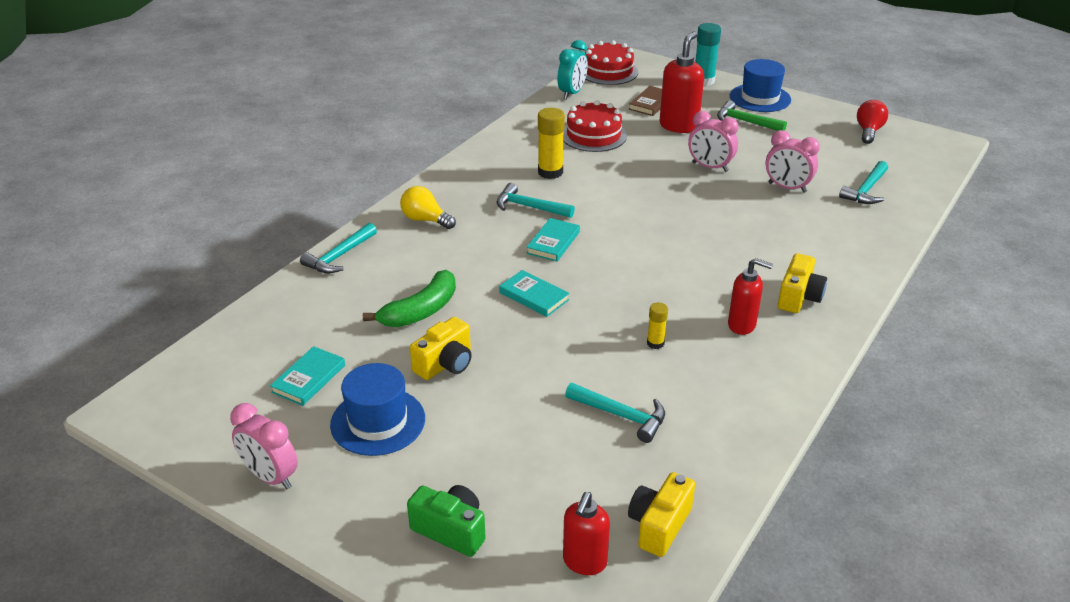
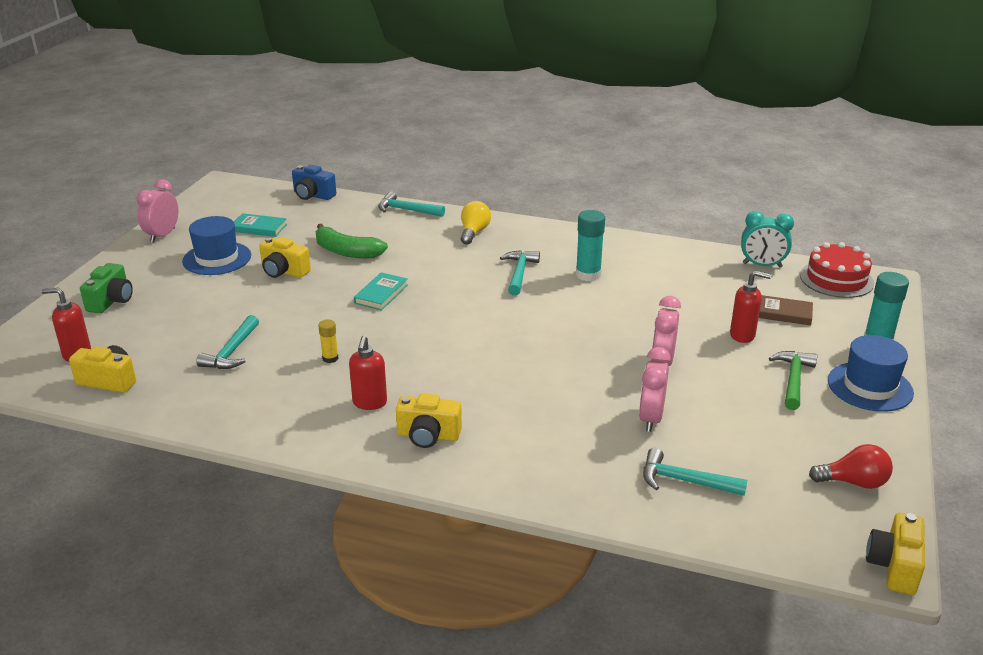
camera: 75 degrees right, 5 degrees down
(241, 324) = (313, 195): none -> blue camera
(550, 172) = (588, 275): yellow glue stick -> turquoise glue stick
(553, 242) = (466, 292): turquoise book -> none
(593, 135) = (679, 288): red cake -> none
(679, 126) = (742, 335): red soap dispenser -> red soap dispenser, size x0.66
(951, 140) = (894, 566): none -> yellow camera

